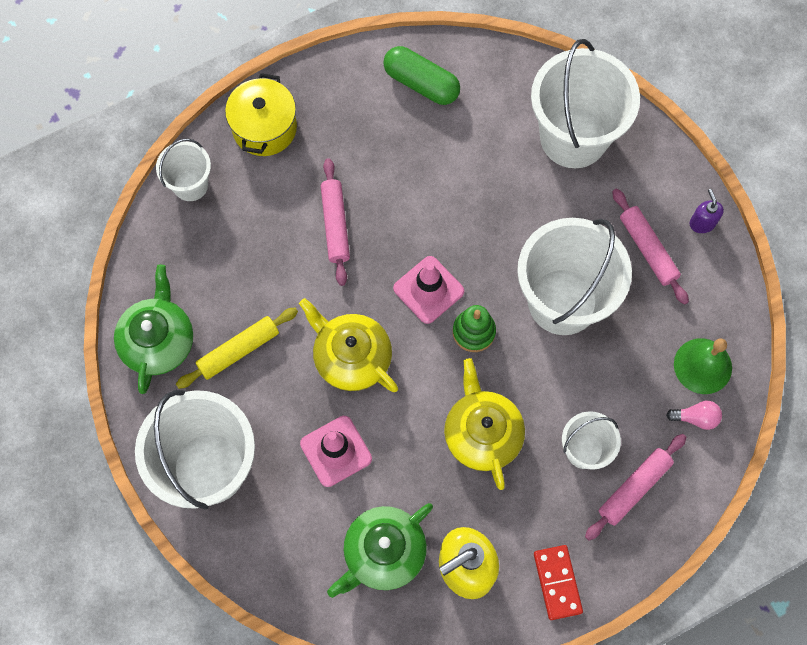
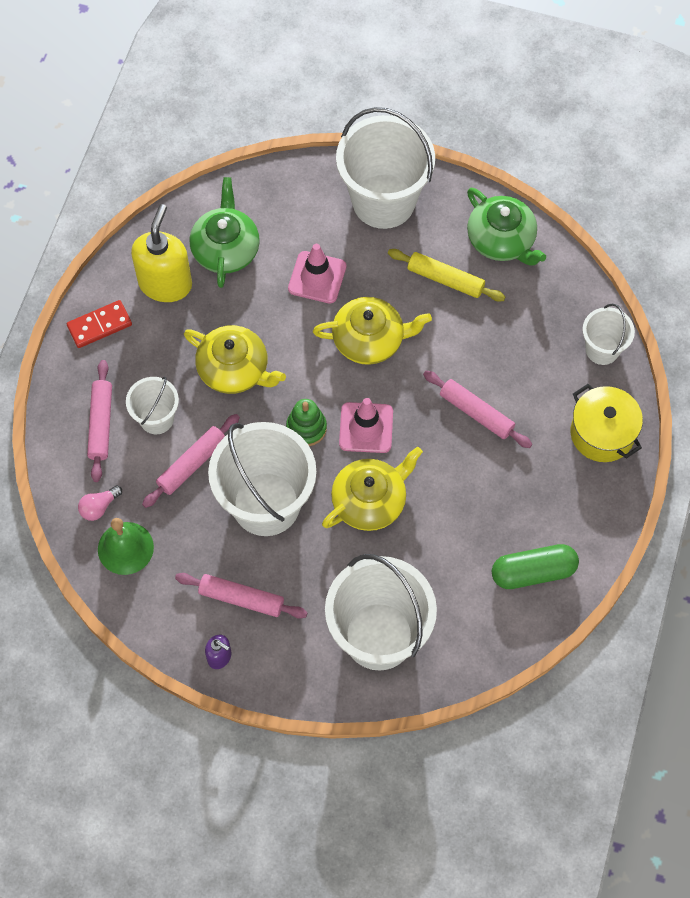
camera: 135 degrees right, 5 degrees down
(238, 350) = (445, 279): yellow rolling pin -> yellow rolling pin turned 75 degrees counterclockwise
(483, 233) = (370, 501): none -> yellow teapot
(557, 582) = (99, 325): red domino -> red domino turned 60 degrees counterclockwise
(590, 385) = (192, 464): none -> pink rolling pin

